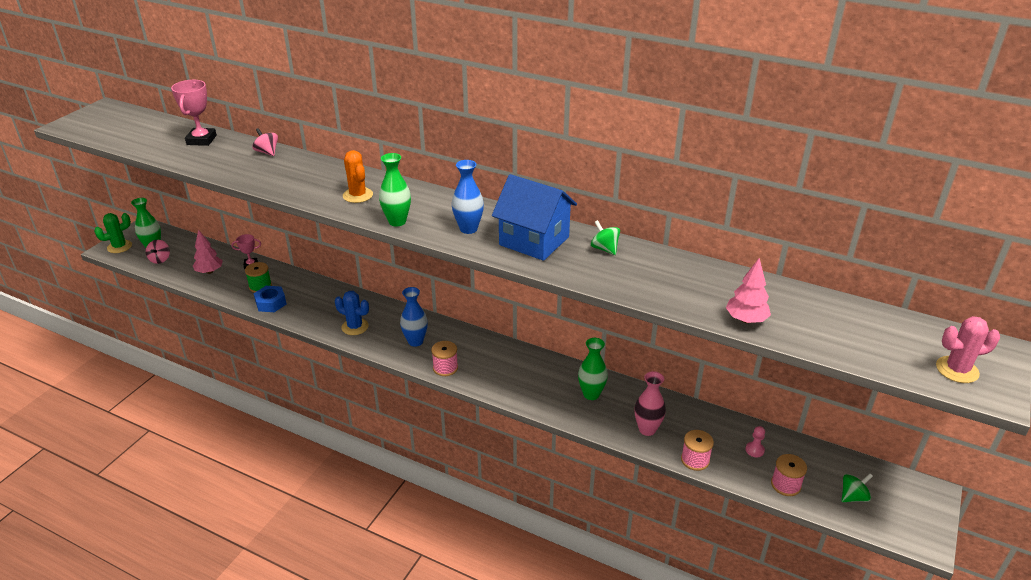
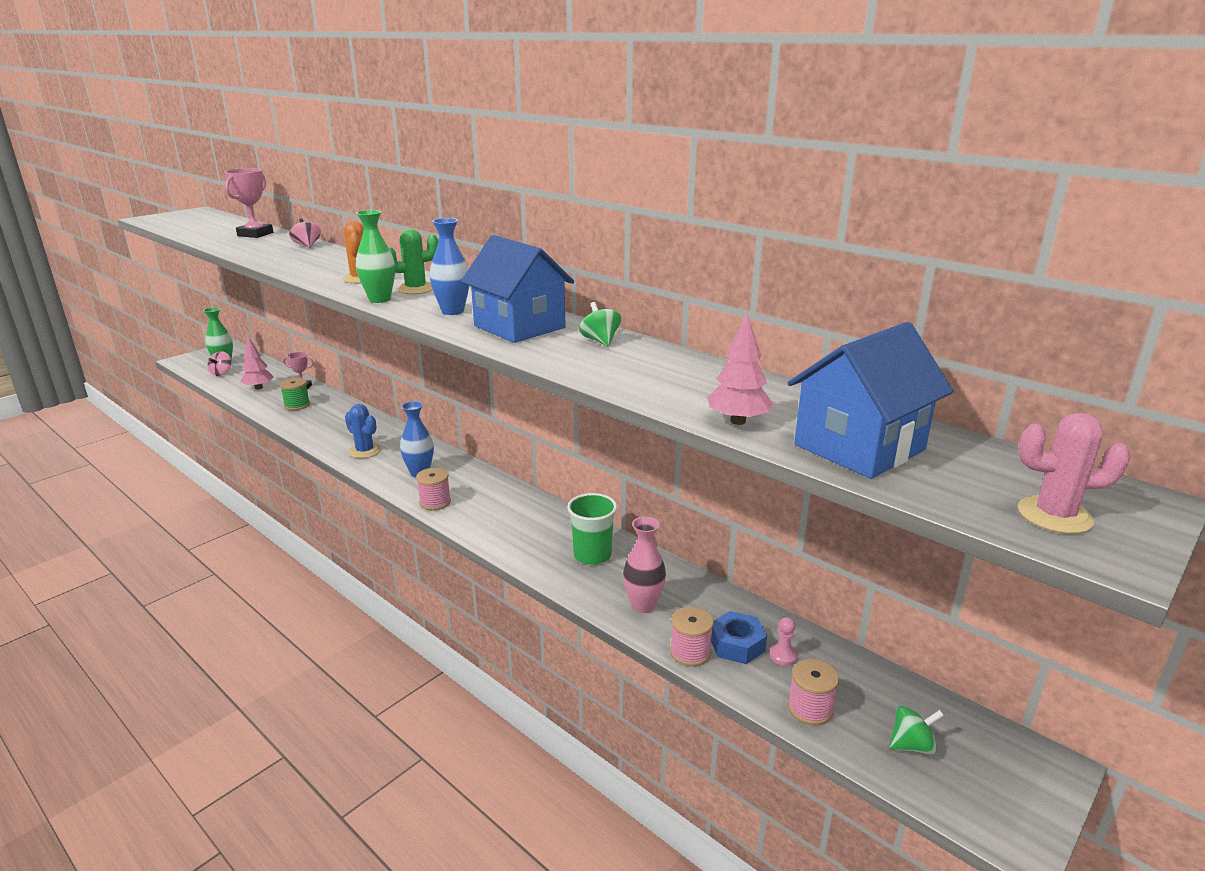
camera: 15 degrees right, 10 degrees down
(119, 247) = (194, 359): green cactus -> green cactus (416, 289)
(271, 303) = (296, 420): blue nut -> blue nut (737, 644)
(591, 394) = (592, 555): green vase -> green cup
(830, 331) = (859, 447): none -> blue house

